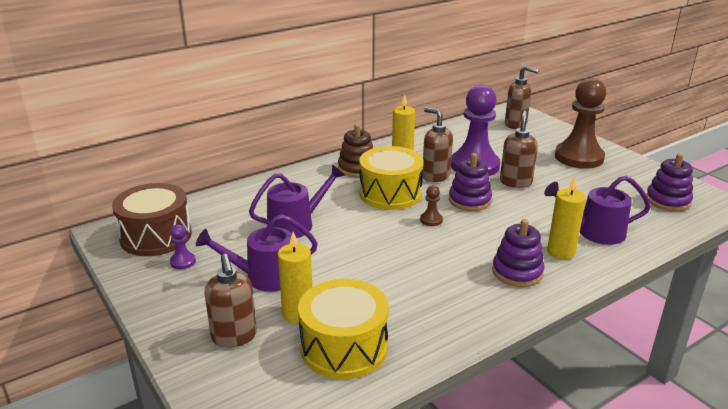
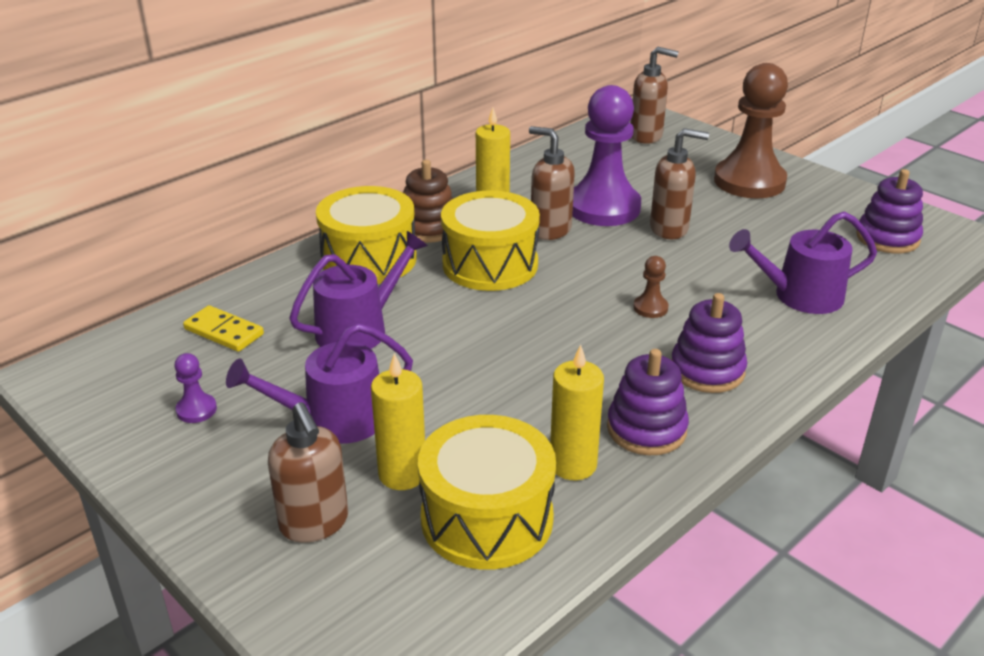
camera: 10 degrees left, 5 degrees up
(156, 236) = (140, 372): brown drum -> none
(213, 218) = (224, 331): none -> yellow domino
(314, 184) = (369, 259): none -> yellow drum
(431, 220) = (562, 301): brown pawn -> brown pawn (650, 308)
(469, 200) = (610, 264): purple stacking toy -> purple stacking toy (646, 429)
(515, 182) = (669, 229): brown soap dispenser -> brown soap dispenser turned 90 degrees clockwise
(561, 252) = (760, 332): yellow candle -> yellow candle (573, 465)

